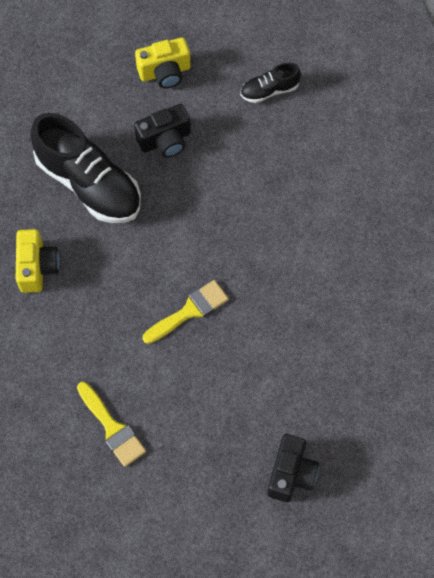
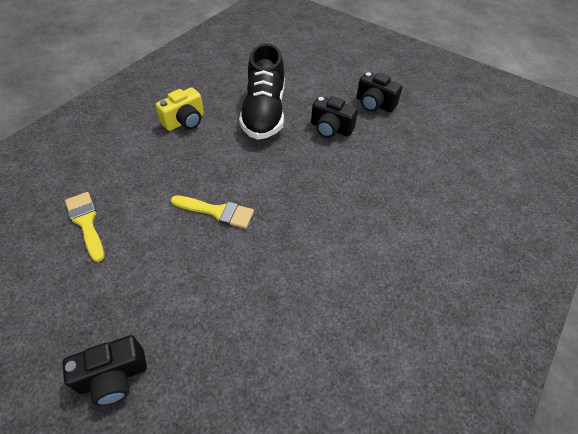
camera: 50 degrees right, 15 degrees down
(112, 428) = (86, 222): yellow brush -> yellow brush turned 135 degrees clockwise
(165, 72) = (374, 104): yellow camera -> black camera
(269, 90) = (425, 157): black shoe -> none

